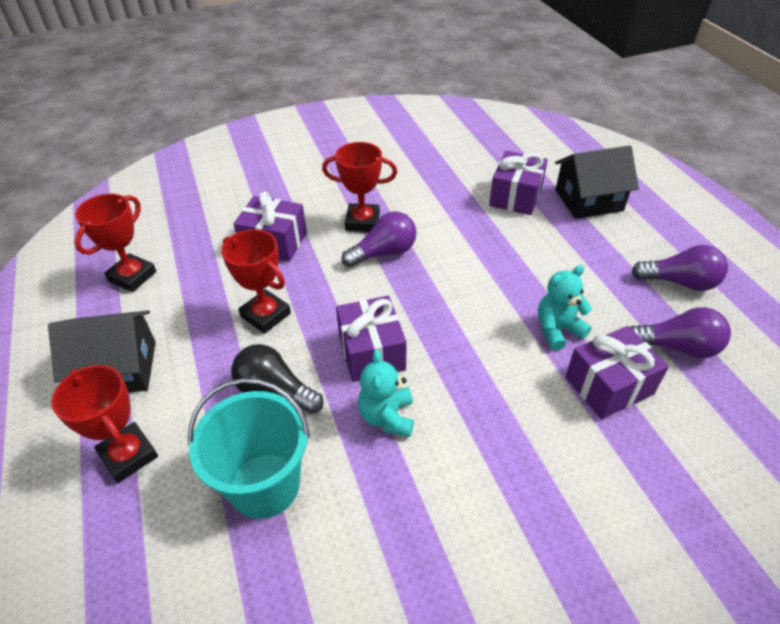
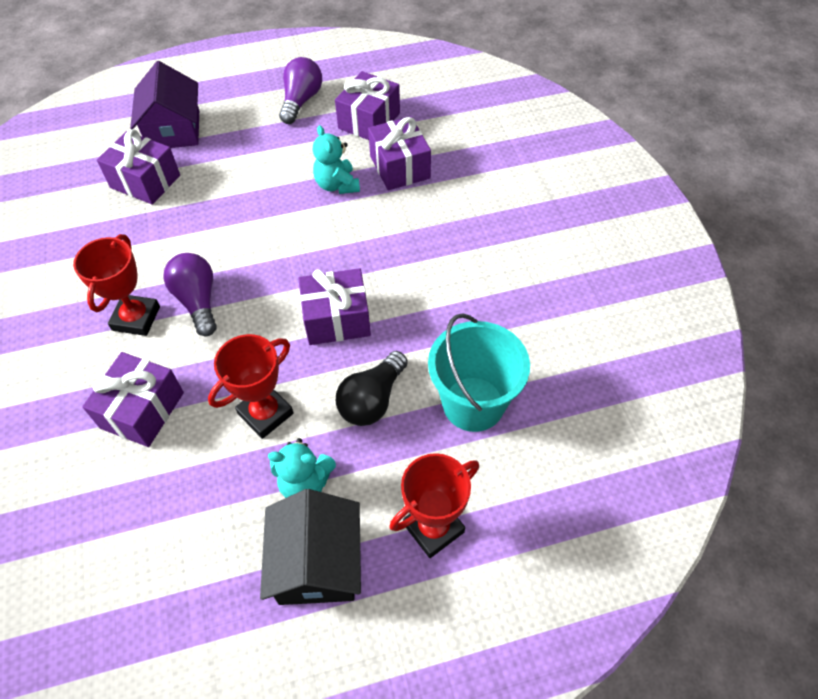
camera: 85 degrees left, 10 degrees up
(132, 276) = (155, 578): red trophy -> none
(387, 417) = (412, 311): turquoise teddy bear -> turquoise teddy bear (305, 483)
(588, 200) = (174, 130): black house -> purple house
(677, 347) = (369, 121): purple light bulb -> purple gift

